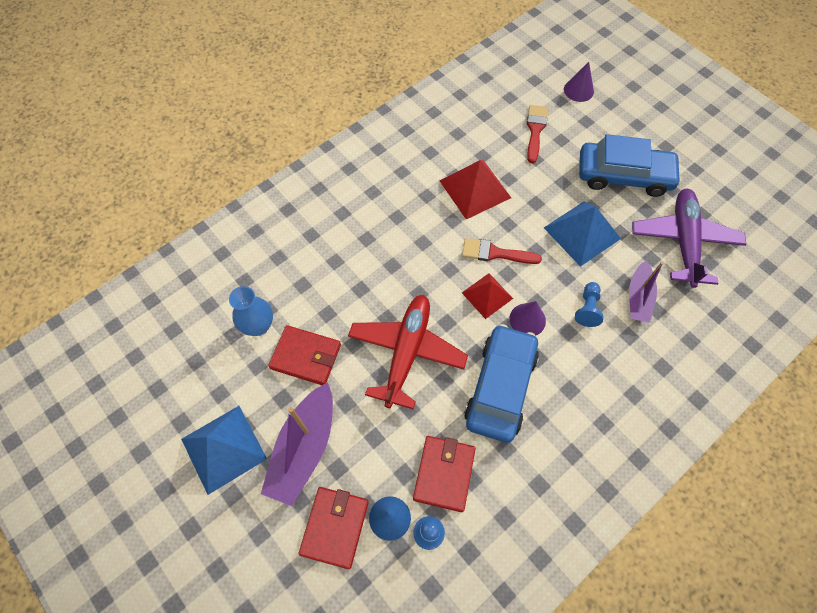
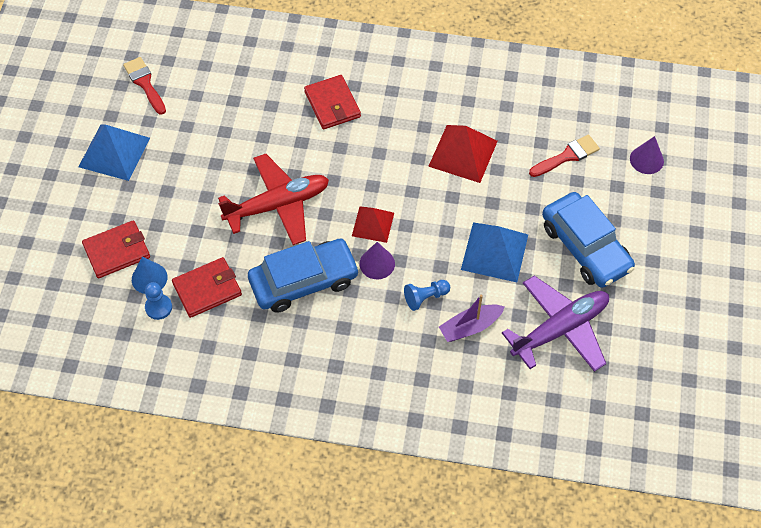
camera: 50 degrees right, 5 degrees down
(258, 326) = (216, 104): blue vase -> none
(304, 448) = (153, 196): purple boat -> none
(306, 356) = (218, 148): red wallet -> red wallet (332, 104)
(495, 253) = (416, 205): red brush -> red brush (145, 83)

